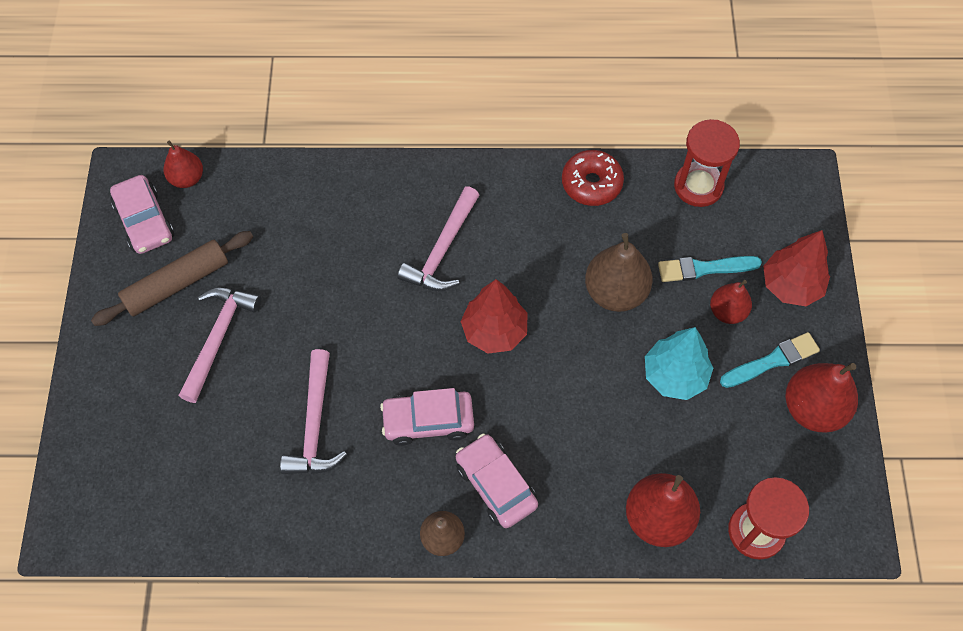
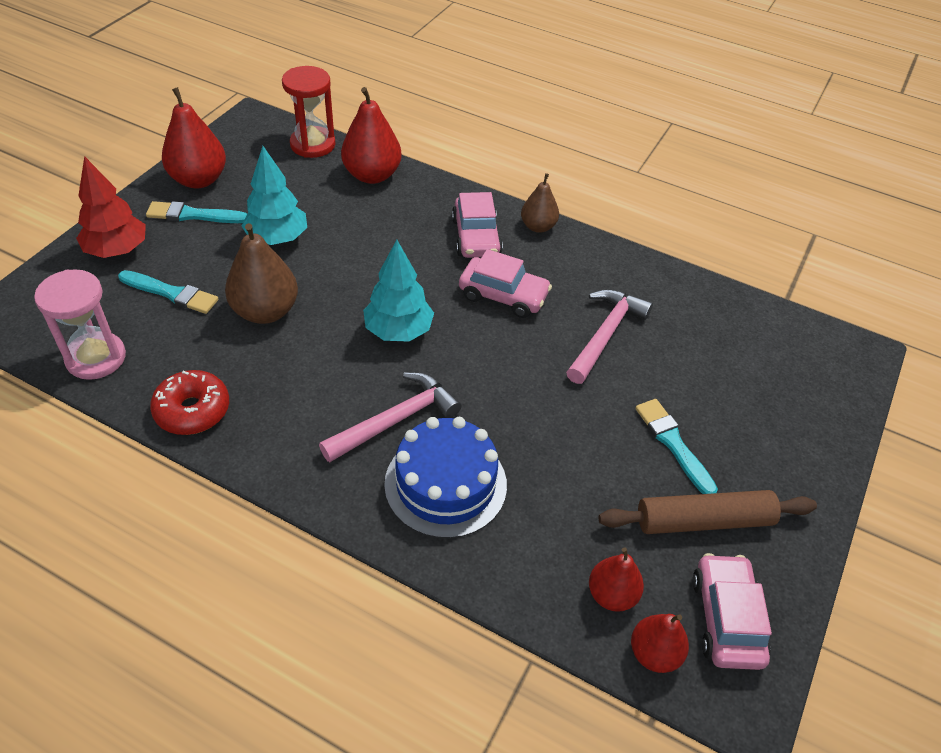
camera: 155 degrees left, 15 degrees down
(218, 338) = (673, 444): pink hammer -> turquoise brush
(376, 220) = (445, 484): none -> blue cake
(494, 331) = (398, 331): red tree -> turquoise tree
(698, 186) = (96, 358): red hourglass -> pink hourglass
(727, 312) = (189, 257): red pear -> red pear (612, 595)

